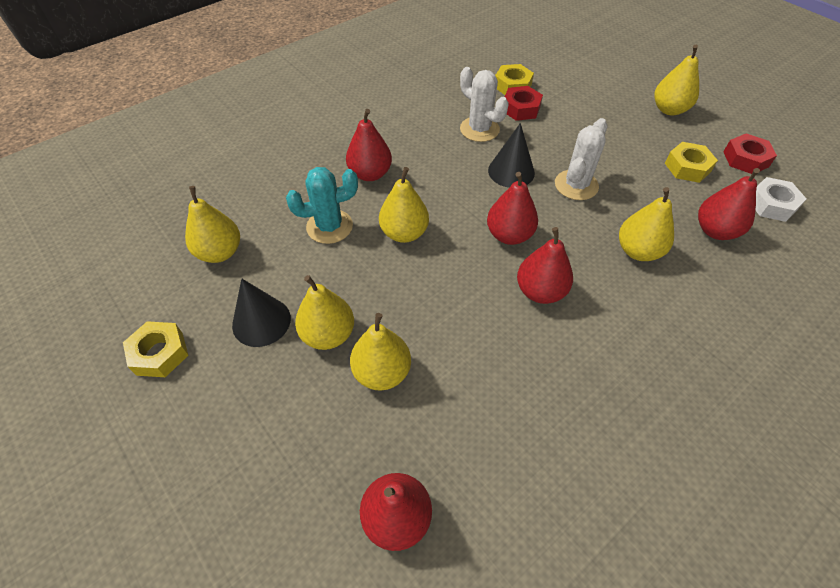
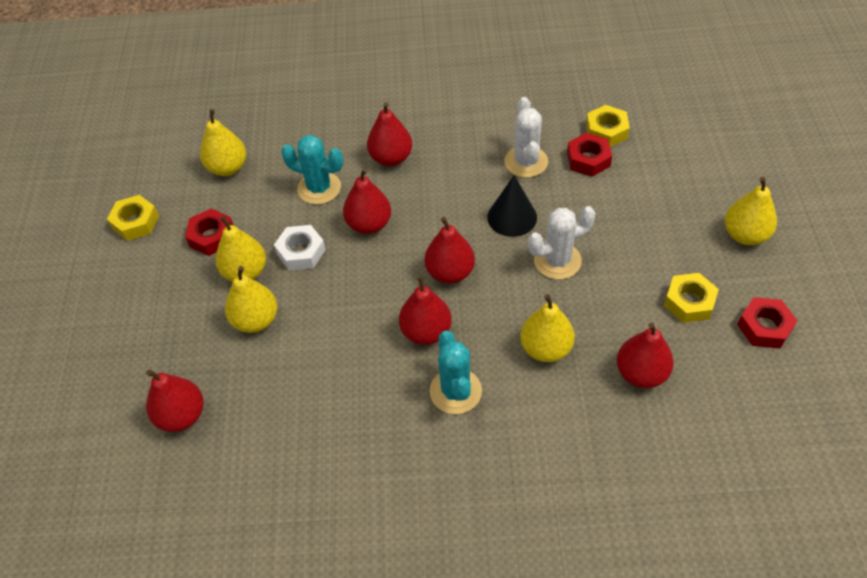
camera: 40 degrees right, 0 degrees up
(261, 321) = (212, 236): black cone -> red nut
(404, 233) = (369, 224): yellow pear -> red pear
(613, 324) = (455, 391): none -> turquoise cactus
(771, 204) = (732, 383): white nut -> white nut (301, 252)

